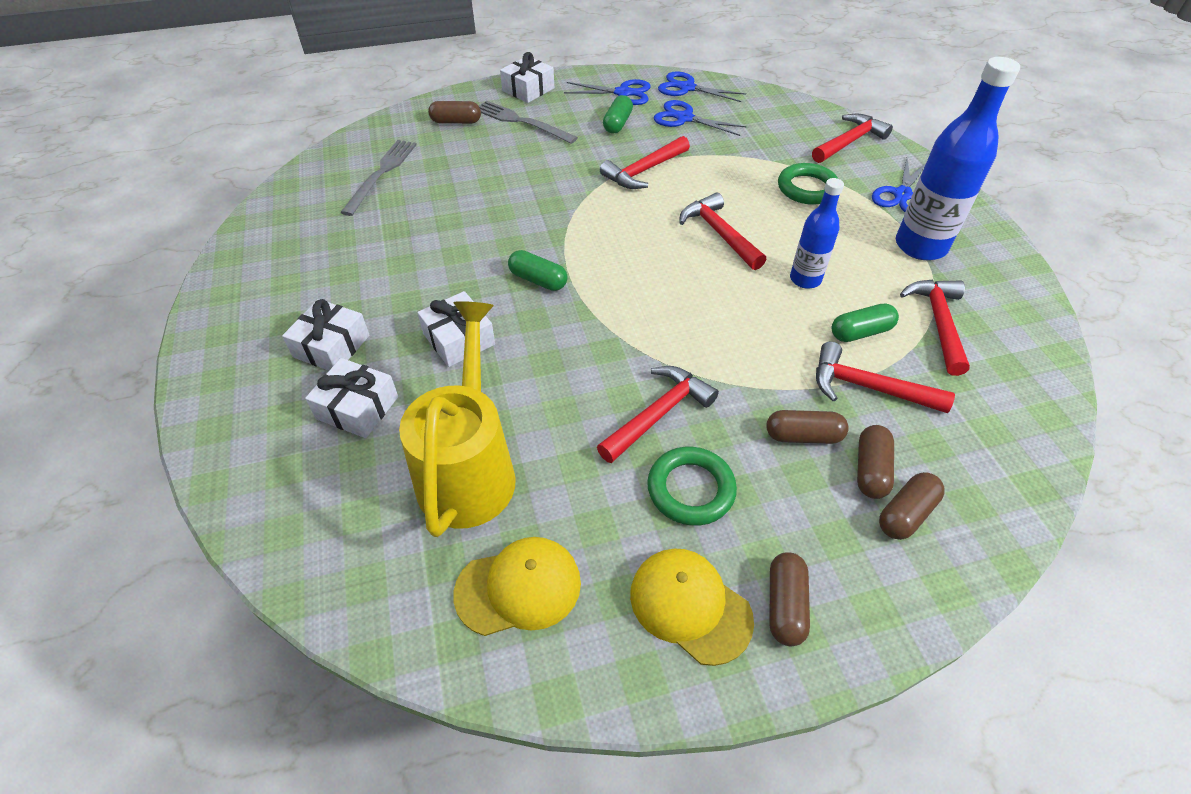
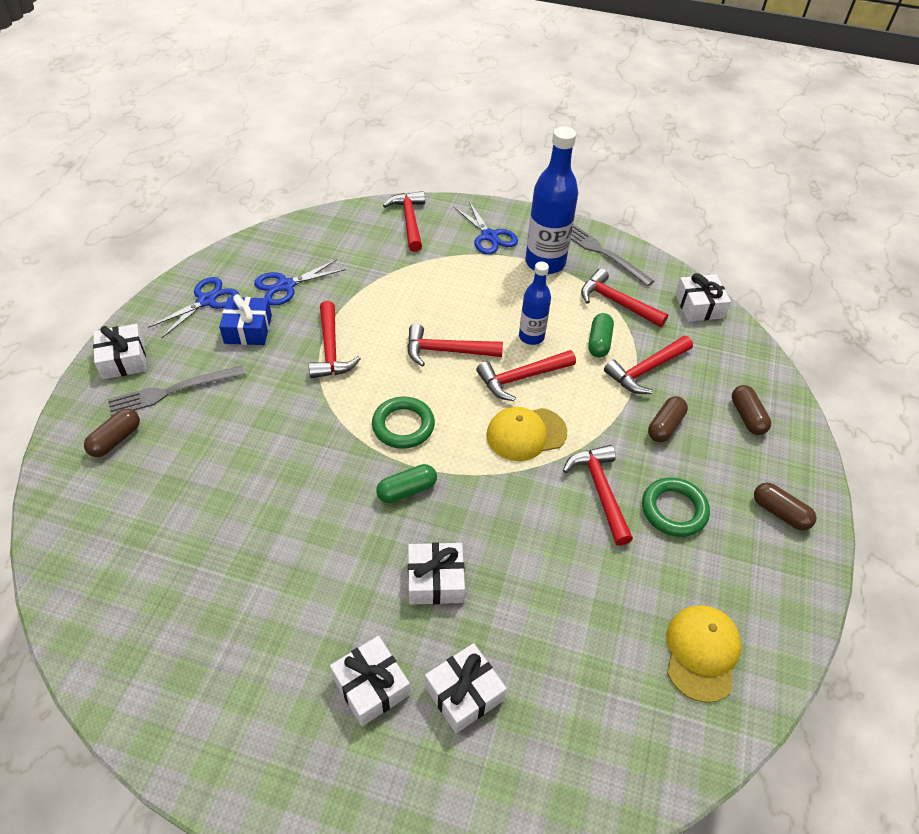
camera: 60 degrees left, 0 degrees up
(381, 174) = (141, 541): grey fork -> grey fork (603, 253)
(469, 468) = (580, 636): yellow watering can -> none
(617, 124) = (248, 329): green capsule -> blue gift
(687, 88) = (245, 259): blue scissors -> none
(690, 606) = (759, 561): yellow cap -> yellow cap (526, 434)
(743, 295) = (522, 378): none -> red hammer
(807, 188) = (440, 275): green ring -> green ring (403, 426)
(870, 470) = (708, 411): brown capsule -> none
(1033, 397) = (699, 306): none -> white gift

